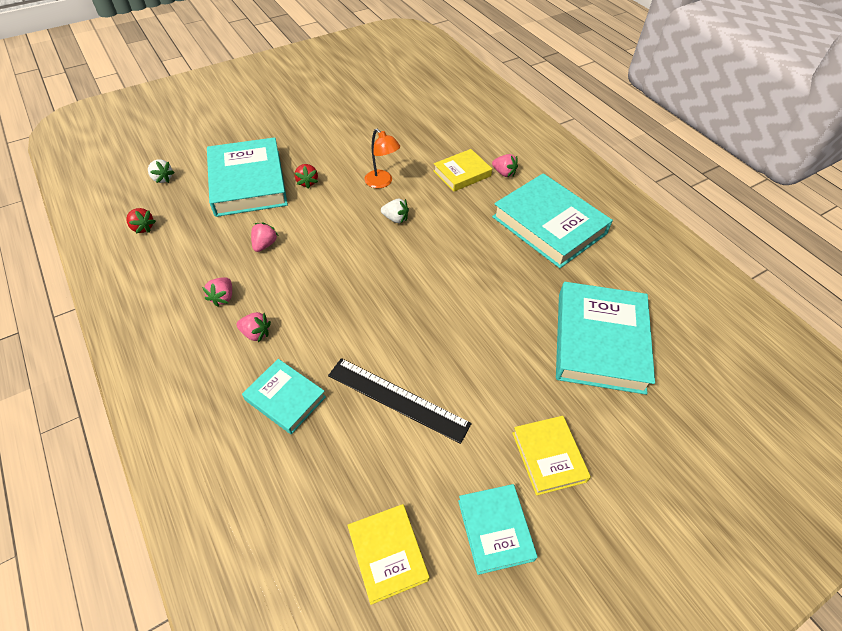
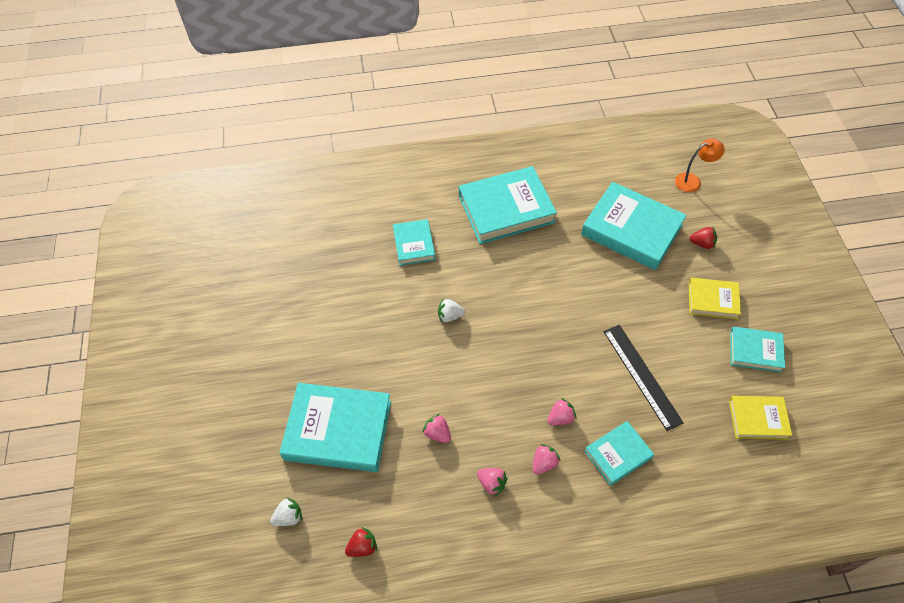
camera: 65 degrees left, 5 degrees up
(307, 182) = (364, 375): red strawberry -> red strawberry (702, 244)
(382, 182) = (396, 311): orange lamp -> orange lamp (692, 181)
(395, 218) = (450, 316): white strawberry -> white strawberry turned 135 degrees counterclockwise
(397, 399) = (642, 376): black ruler -> black ruler turned 75 degrees counterclockwise
(462, 173) = (414, 244): yellow book -> turquoise book
(504, 173) = (428, 213): pink strawberry -> pink strawberry (560, 418)

